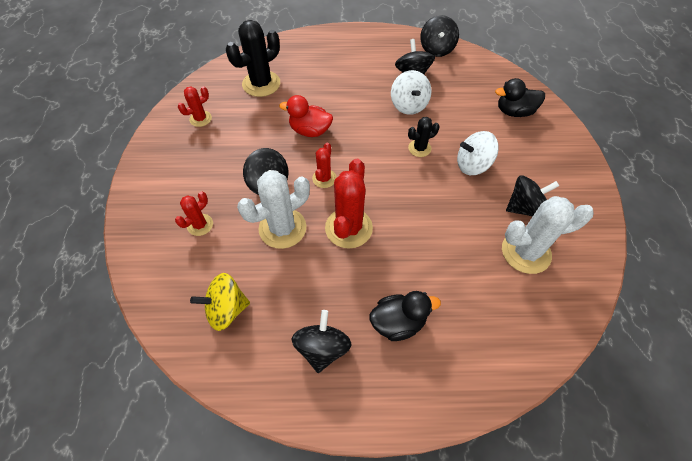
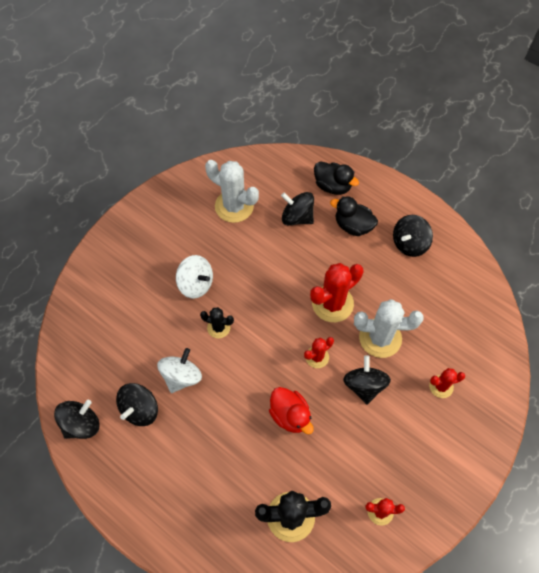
camera: 140 degrees left, 5 degrees up
(226, 309) = (455, 307): yellow spinning top -> none
(514, 112) = (107, 302): black duck -> black duck (332, 186)
(524, 208) = (200, 230): black spinning top -> black spinning top (297, 217)

